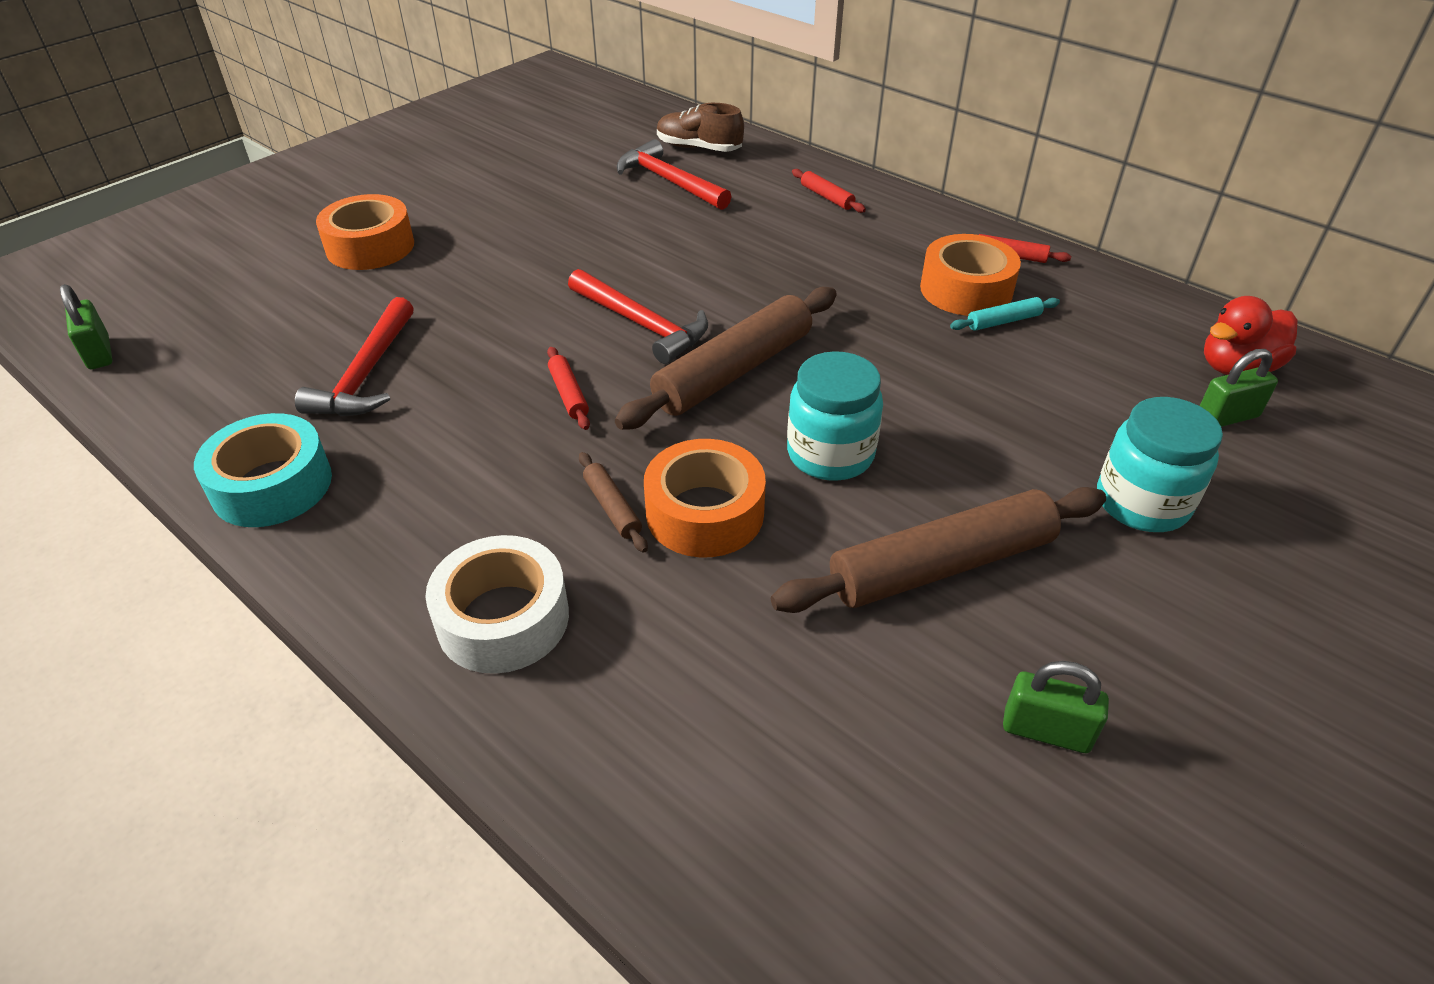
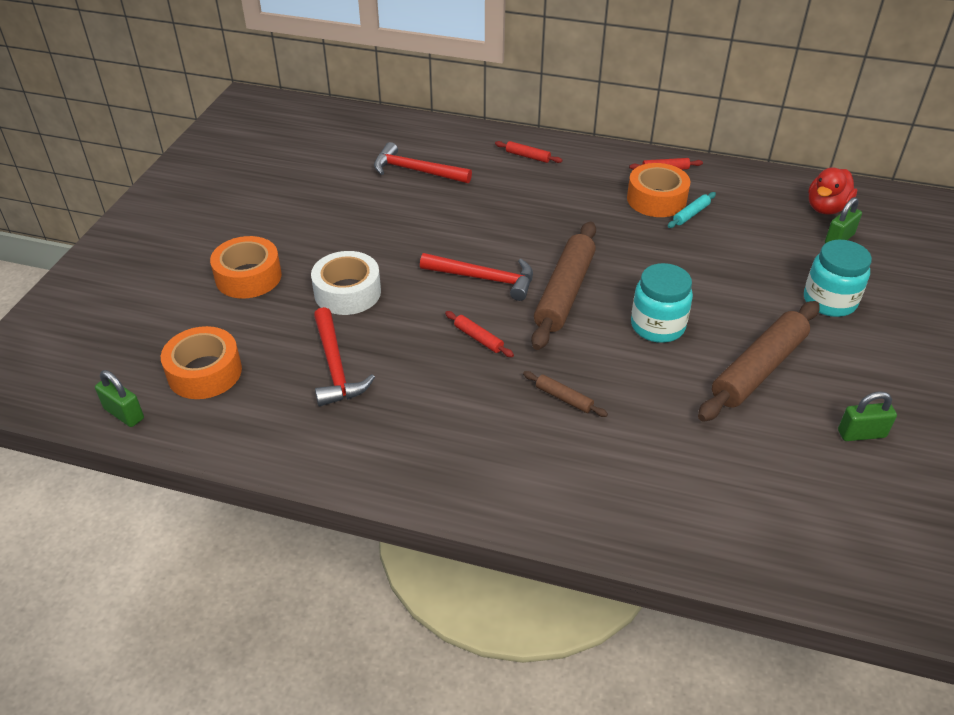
camera: 25 degrees left, 0 degrees up
(272, 485) = (344, 457): turquoise tape -> none
(503, 619) = (557, 481): white tape -> white tape (347, 292)
(699, 148) = (415, 140): brown shoe -> none
(705, 513) = (617, 383): orange tape -> orange tape (204, 372)

